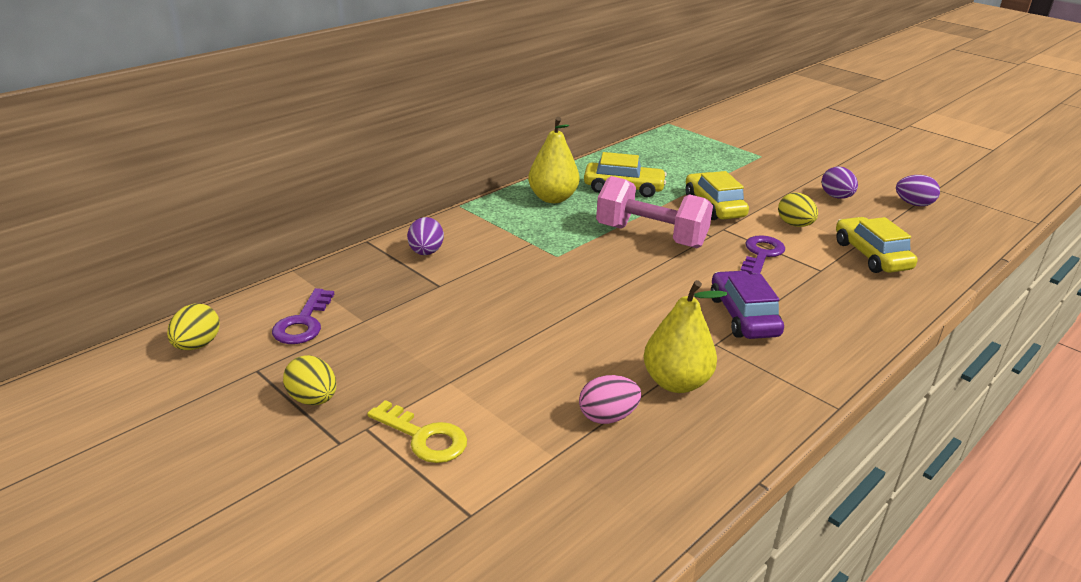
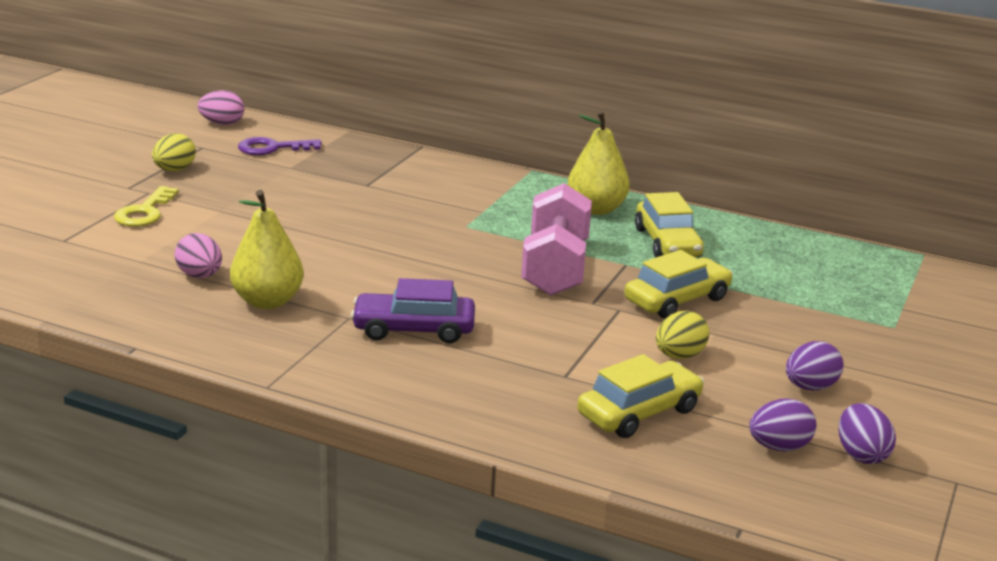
camera: 70 degrees right, 5 degrees down
(197, 345) = (222, 124): yellow egg -> pink egg
(426, 252) = (421, 170): purple egg -> purple egg (779, 447)
(743, 316) = (414, 329): purple car -> purple car turned 150 degrees counterclockwise
(761, 254) = (571, 335): purple key -> none

